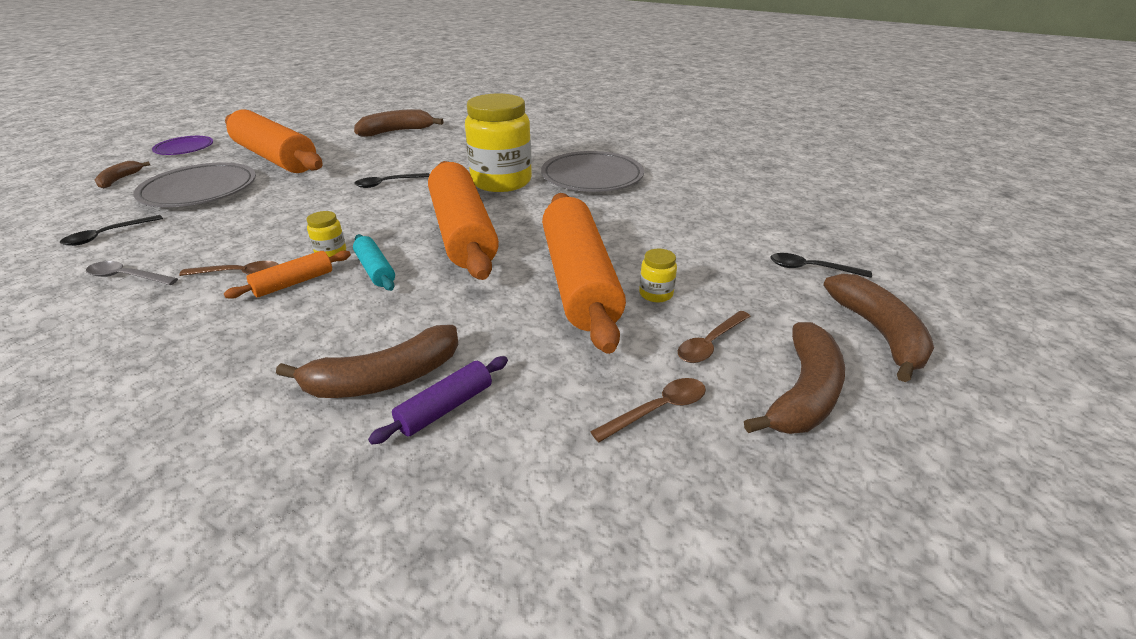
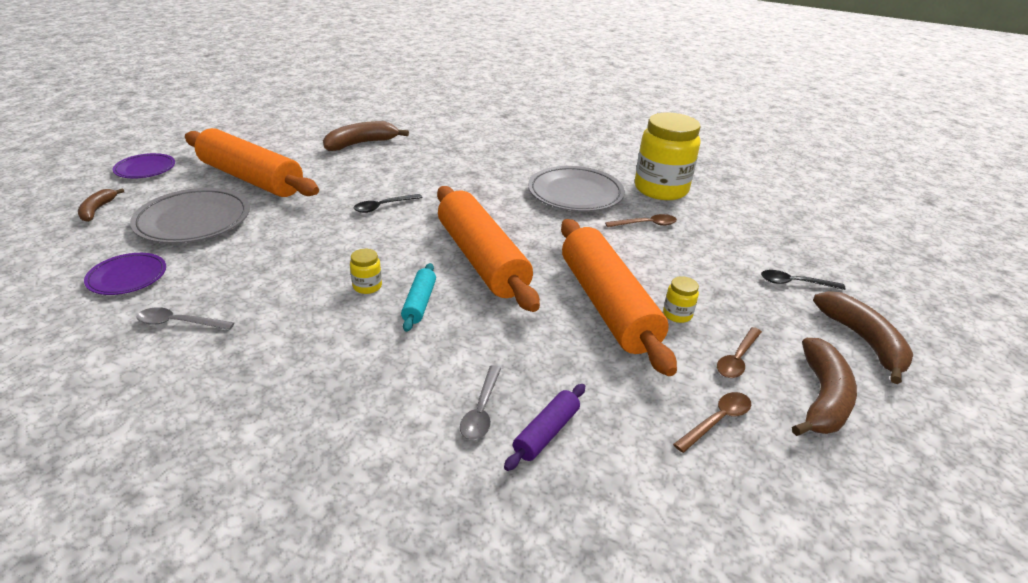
camera: 10 degrees left, 0 degrees up
(107, 235) = (127, 277): black spoon -> purple plate
(239, 274) = (290, 314): brown spoon -> brown spoon (646, 224)
(294, 283) = (349, 321): orange rolling pin -> none
(375, 270) = (419, 303): turquoise rolling pin -> turquoise rolling pin turned 45 degrees clockwise
(384, 379) = (481, 410): brown banana -> grey spoon
(501, 181) = (493, 201): yellow jar -> yellow jar (661, 189)

